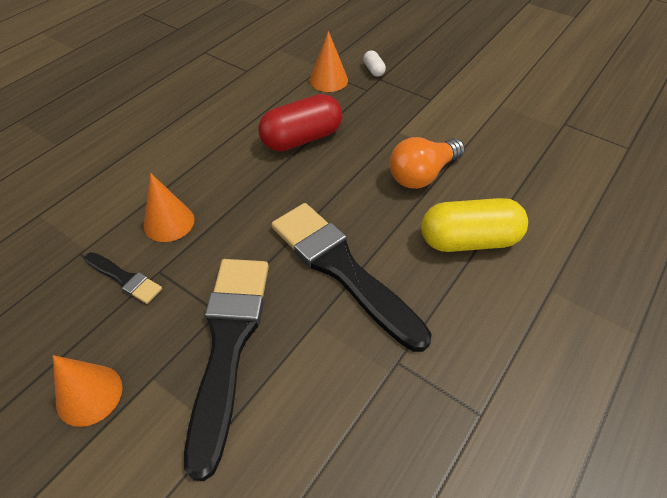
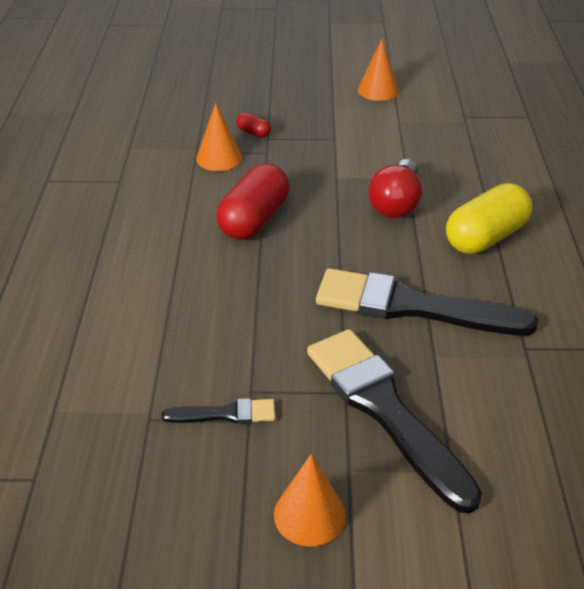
camera: 35 degrees left, 10 degrees down
(169, 222) = (210, 348): orange cone -> orange cone (378, 90)
(373, 70) = (253, 132): white capsule -> red capsule
(422, 174) = (396, 204): orange light bulb -> red light bulb

